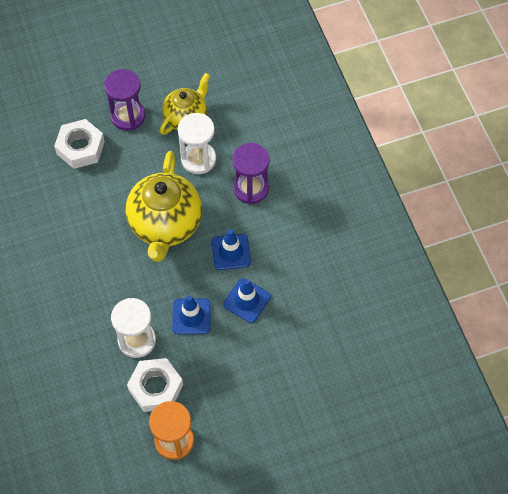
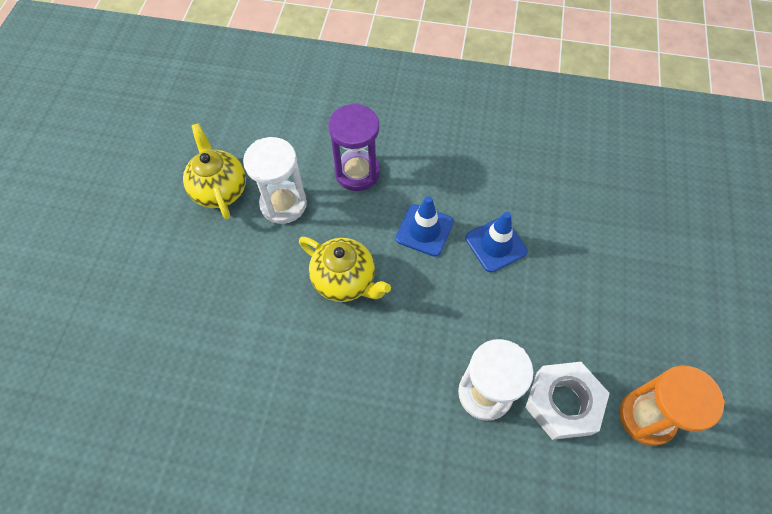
camera: 60 degrees left, 0 degrees up
(80, 148) = (168, 324): white nut -> none
(128, 116) = (169, 248): purple hourglass -> none
(165, 225) = (345, 280): yellow teapot -> yellow teapot, size x0.62
(191, 316) = (485, 313): blue traffic cone -> none

